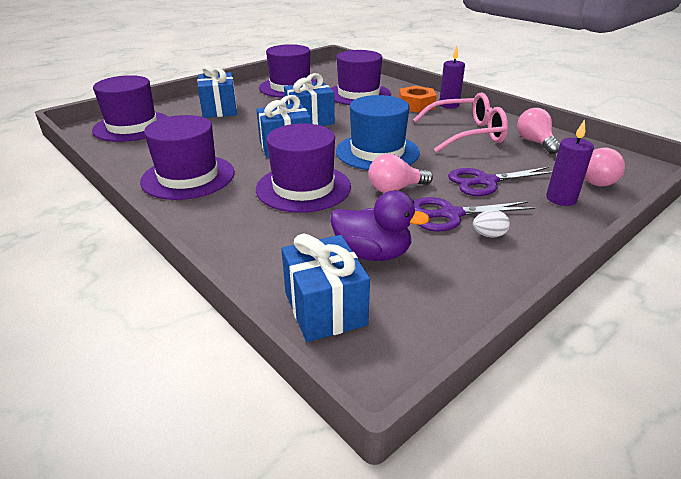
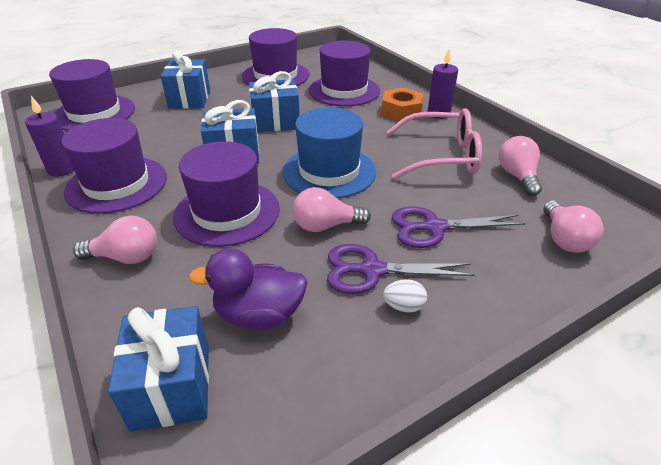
camera: 10 degrees right, 5 degrees up
(230, 227) = (126, 257): none -> pink light bulb
(372, 254) = (259, 315): purple duck -> purple duck turned 150 degrees clockwise
(561, 199) = (514, 264): purple candle -> purple candle (62, 169)

